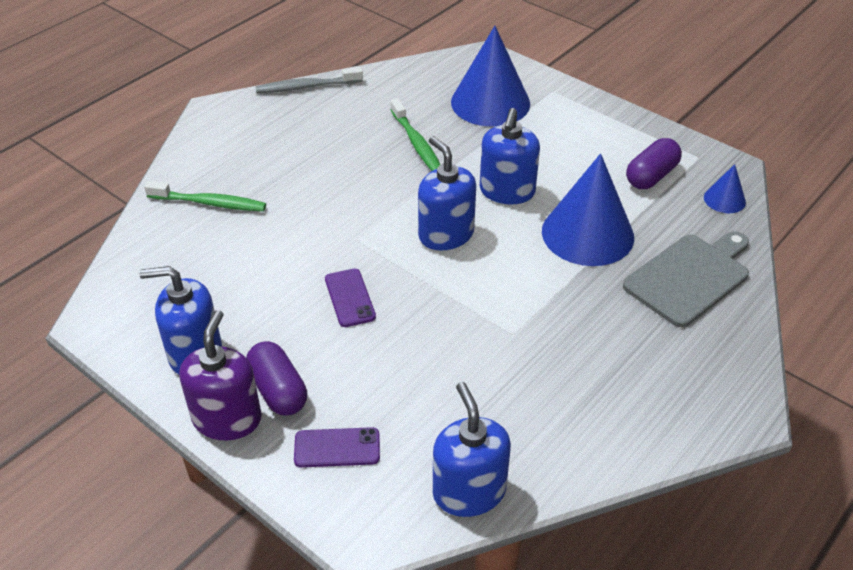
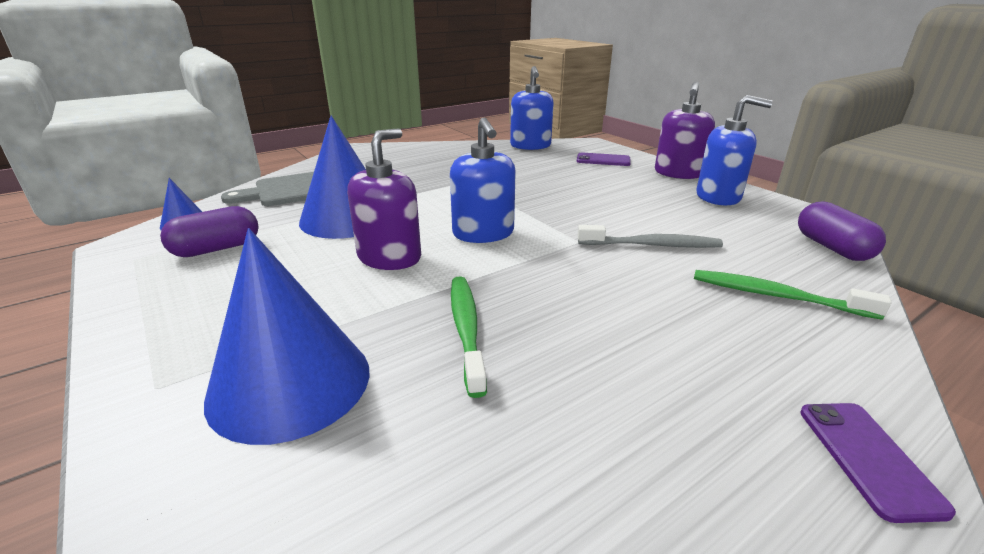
camera: 165 degrees left, 15 degrees down
(278, 390) = (645, 178): purple capsule -> purple capsule (832, 248)
(307, 87) = (673, 517): grey toothbrush -> grey toothbrush (651, 245)
(350, 298) = (590, 208): purple phone -> purple phone (868, 458)
(507, 191) = (389, 257): blue soap dispenser -> purple soap dispenser

